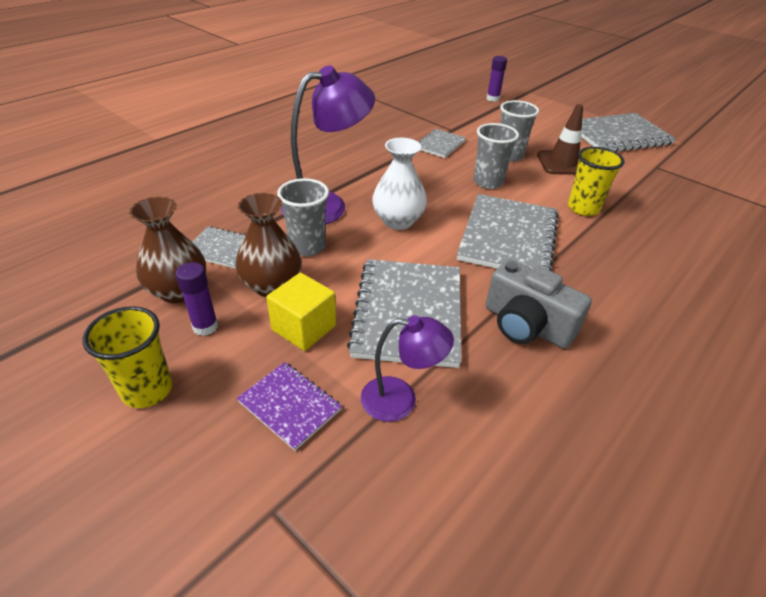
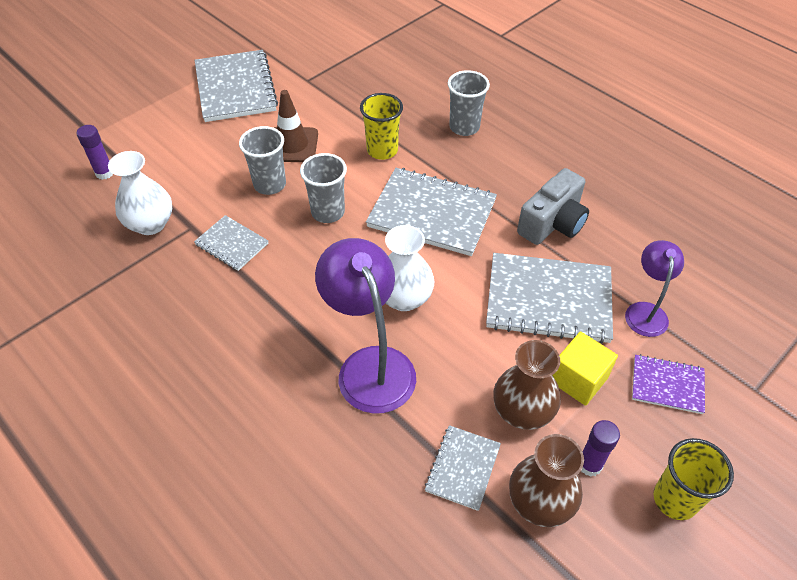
camera: 85 degrees left, 10 degrees up
(289, 406) = (667, 385): purple notebook -> purple notebook turned 60 degrees clockwise
(307, 247) = (454, 382): grey cup -> grey cup (464, 127)
(450, 116) = (150, 224): none -> white vase

